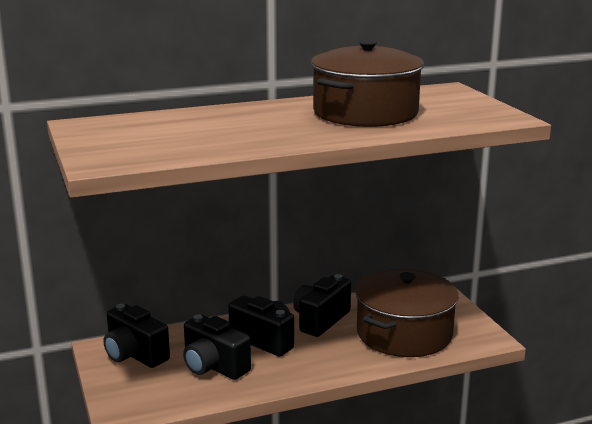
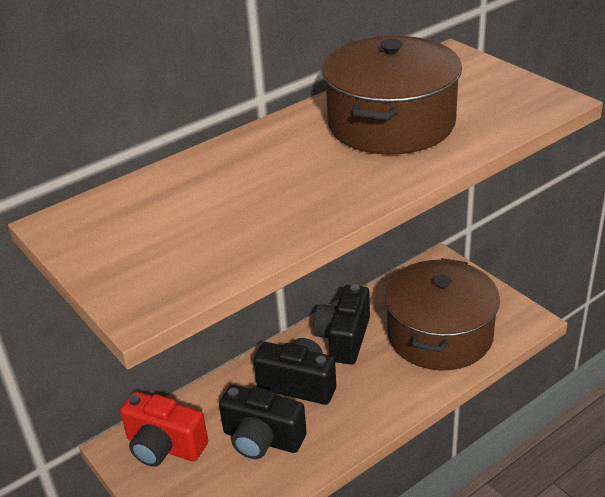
camera: 15 degrees left, 15 degrees up
(134, 355) = (164, 446): black camera -> red camera

